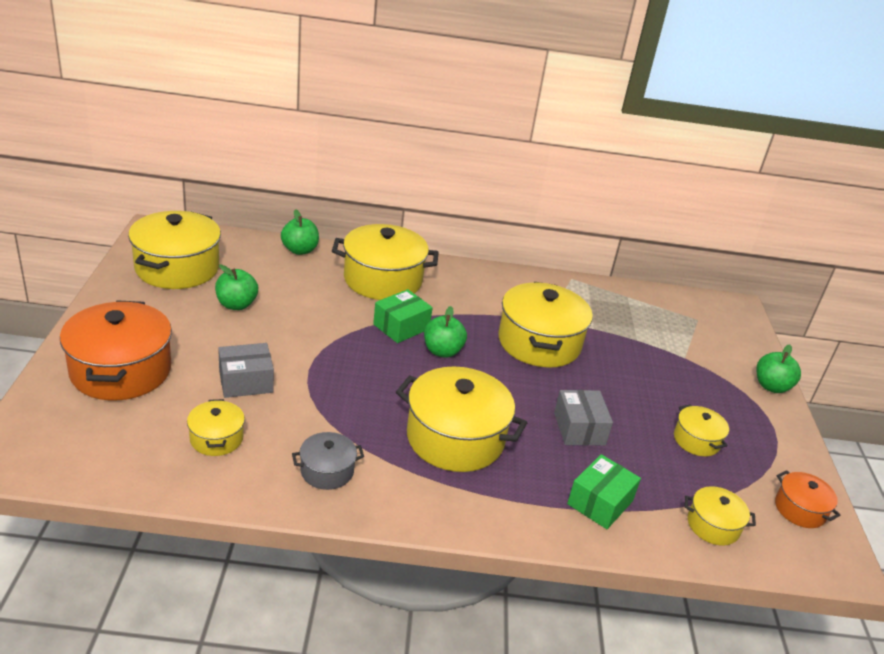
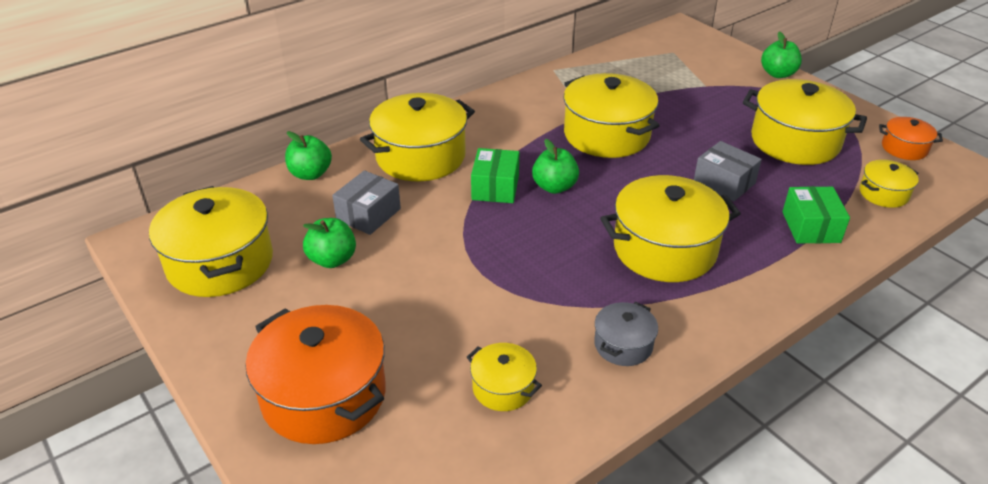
camera: 35 degrees left, 5 degrees up
(246, 381) = (449, 321): grey box -> grey box (368, 214)
(696, 440) = (795, 141): yellow pot -> yellow pot, size x1.99

